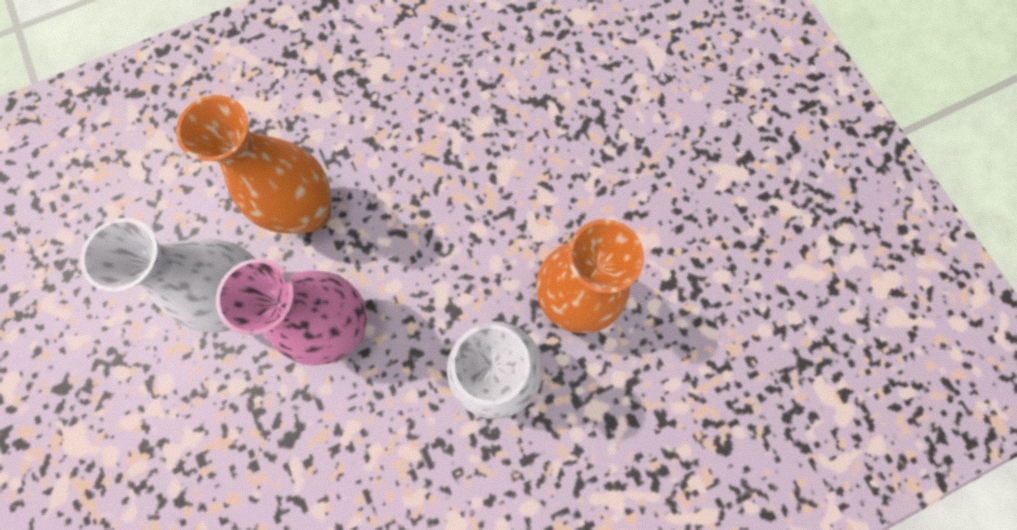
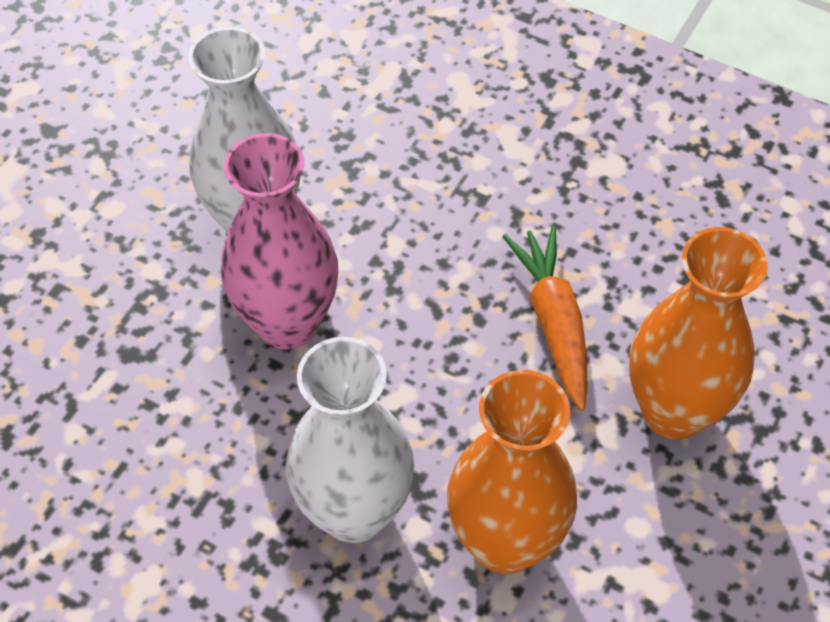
camera: 55 degrees right, 20 degrees down
(309, 211) = (389, 211): orange vase -> orange vase (673, 411)
(458, 174) = (553, 322): none -> orange carrot

